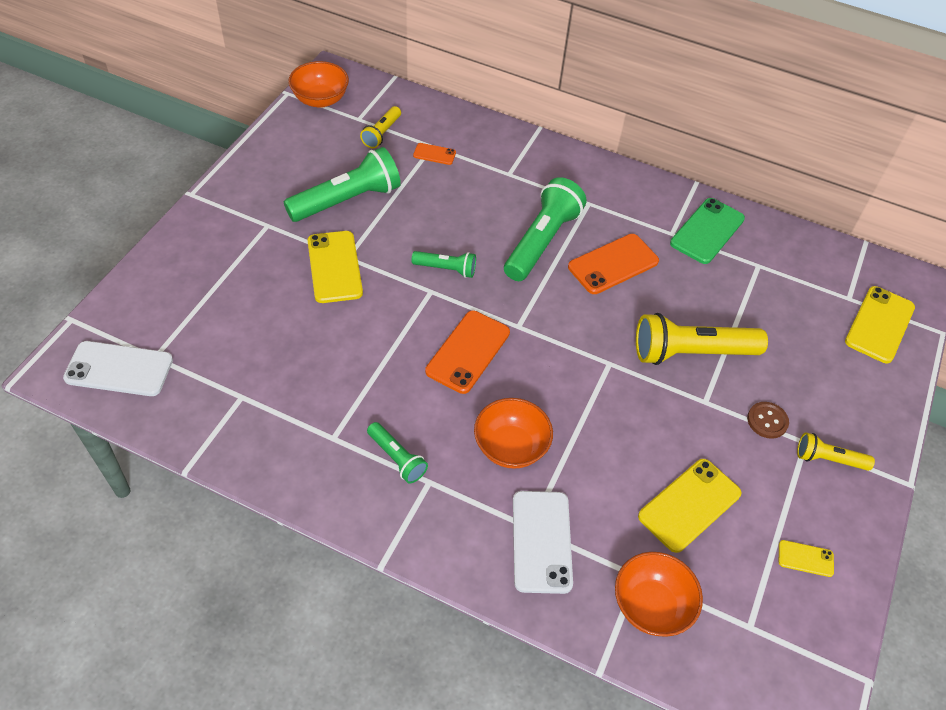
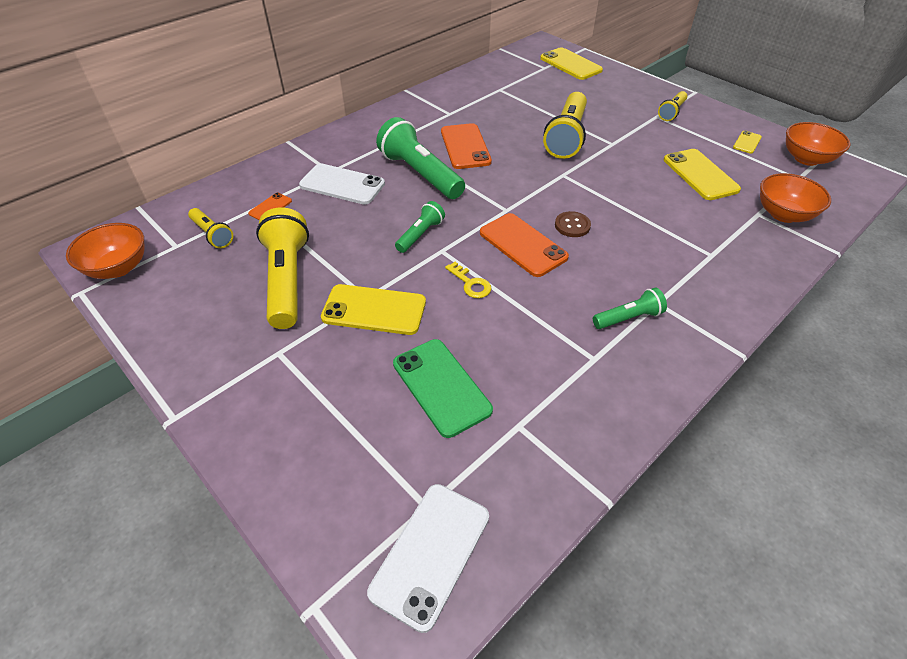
camera: 65 degrees left, 5 degrees down
(347, 200) = (287, 280): green flashlight -> yellow flashlight
(394, 324) = (471, 284): none -> yellow key
(510, 447) = (631, 246): orange bowl -> orange bowl (806, 159)
(541, 541) = (725, 252): white phone -> white phone (342, 184)
(707, 231) = (456, 99): green phone -> green phone (441, 387)
(767, 421) = (636, 125): brown button -> brown button (572, 225)

